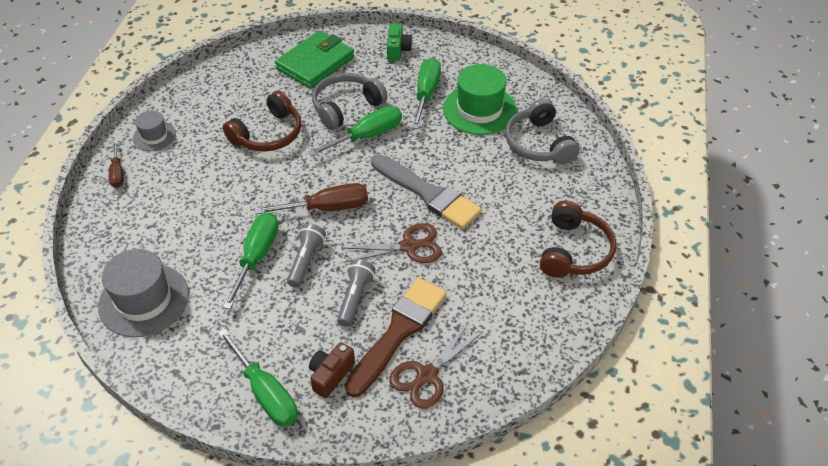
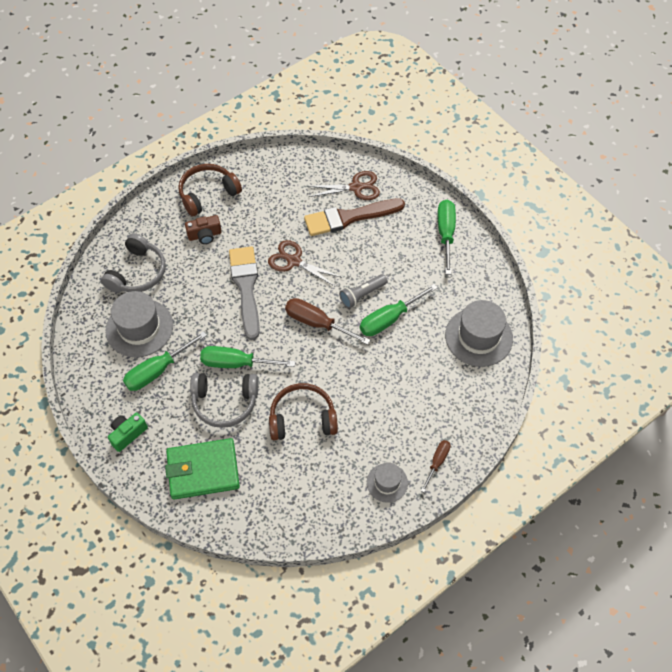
camera: 140 degrees left, 10 degrees up
(331, 375) = (404, 220): brown camera -> brown camera (205, 235)
(355, 297) = (354, 252): grey flashlight -> none
(479, 109) = (139, 328): green hat -> grey hat

